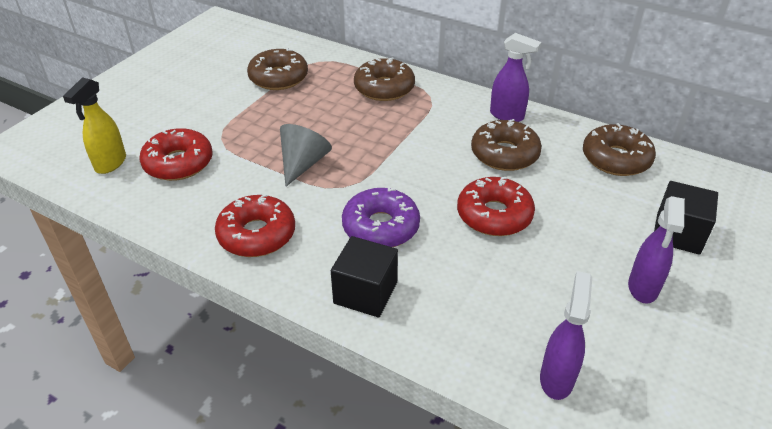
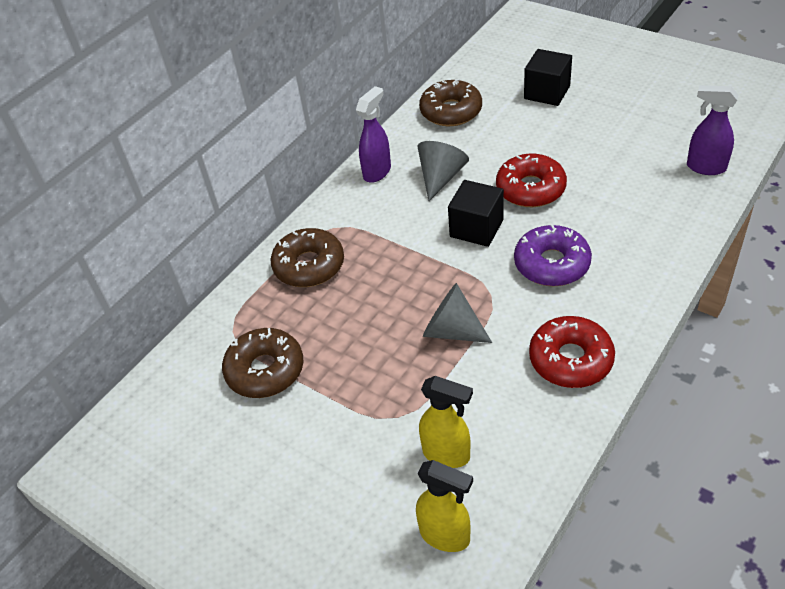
camera: 80 degrees left, 5 degrees up
(178, 163) = (447, 454): red donut -> yellow spray bottle
(365, 293) = (639, 272): black cube -> black cube (476, 228)
(504, 154) = (441, 177): brown donut -> grey cone
(643, 288) = (609, 117): purple spray bottle -> none

